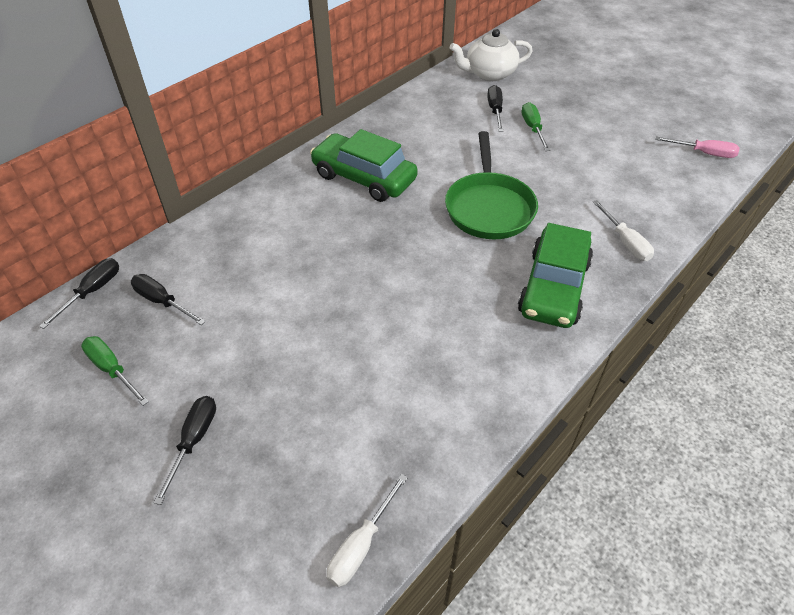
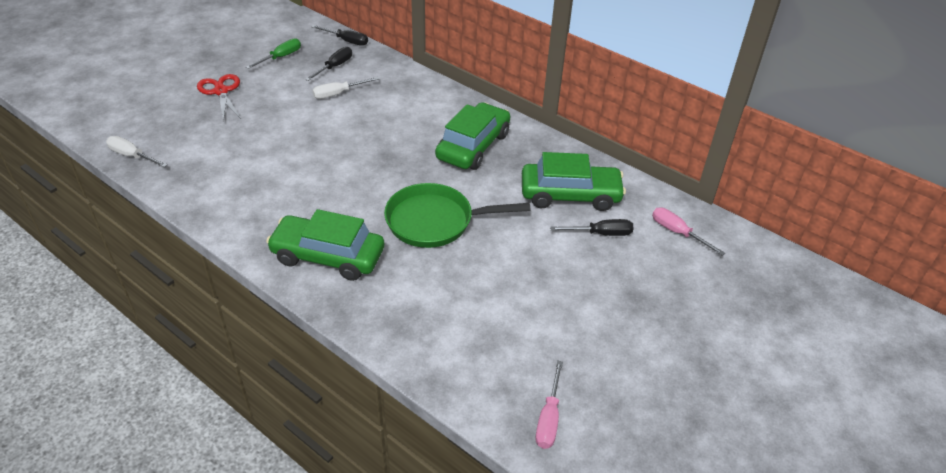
camera: 85 degrees right, 5 degrees down
(194, 441) = (221, 91): black screwdriver -> red scissors
(443, 122) = (570, 195): none -> green car
(489, 74) = (677, 233): white teapot -> pink screwdriver
(533, 128) = (572, 261): green screwdriver -> none
(625, 242) = (385, 314): white screwdriver -> white screwdriver (338, 93)

